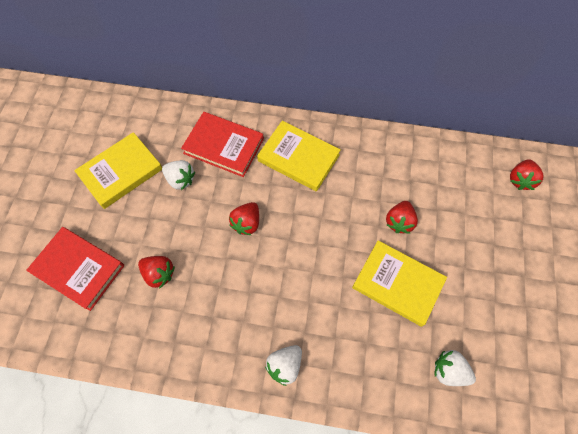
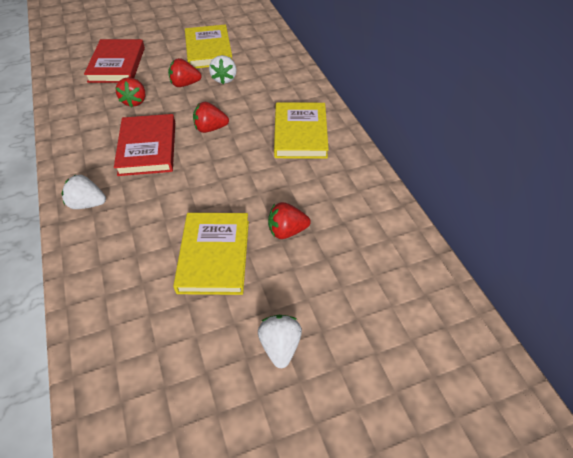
camera: 60 degrees right, 15 degrees down
(121, 172) = (208, 50): yellow book -> yellow book turned 60 degrees clockwise
(223, 146) = (274, 88): red book -> red book (147, 148)
(449, 371) = (136, 339): white strawberry -> white strawberry (280, 346)
(520, 180) = (434, 329): red strawberry -> red strawberry (185, 84)

